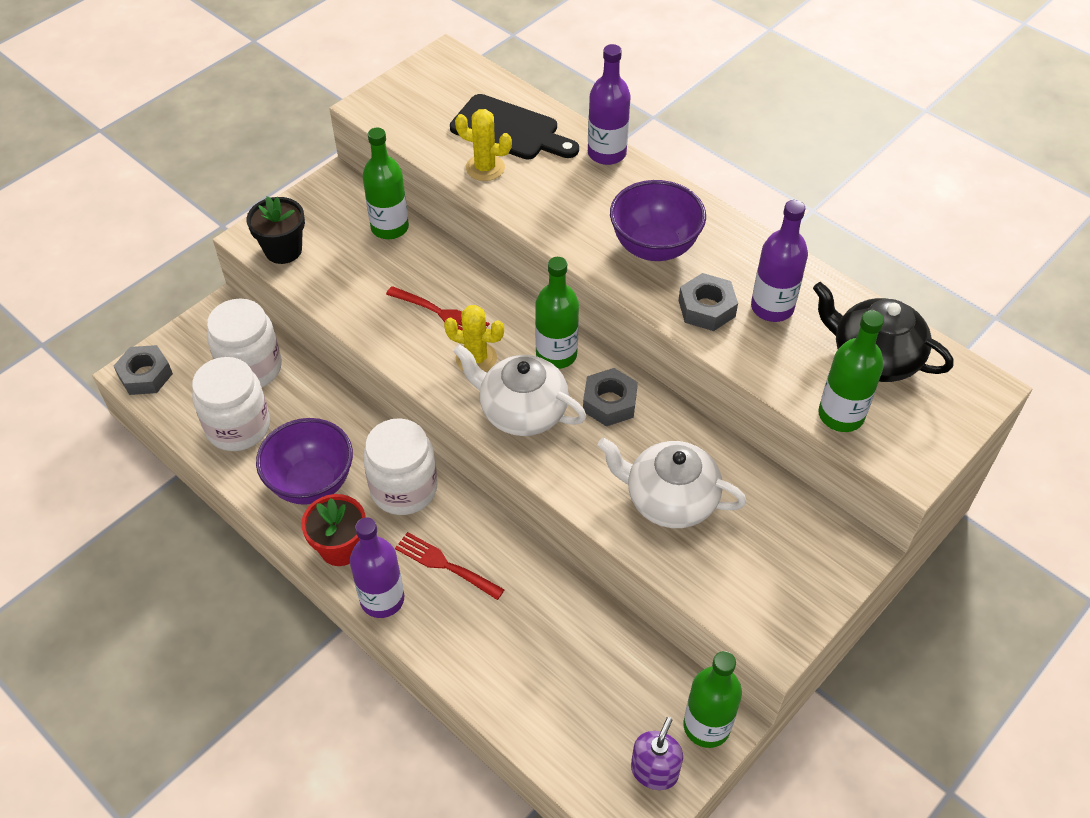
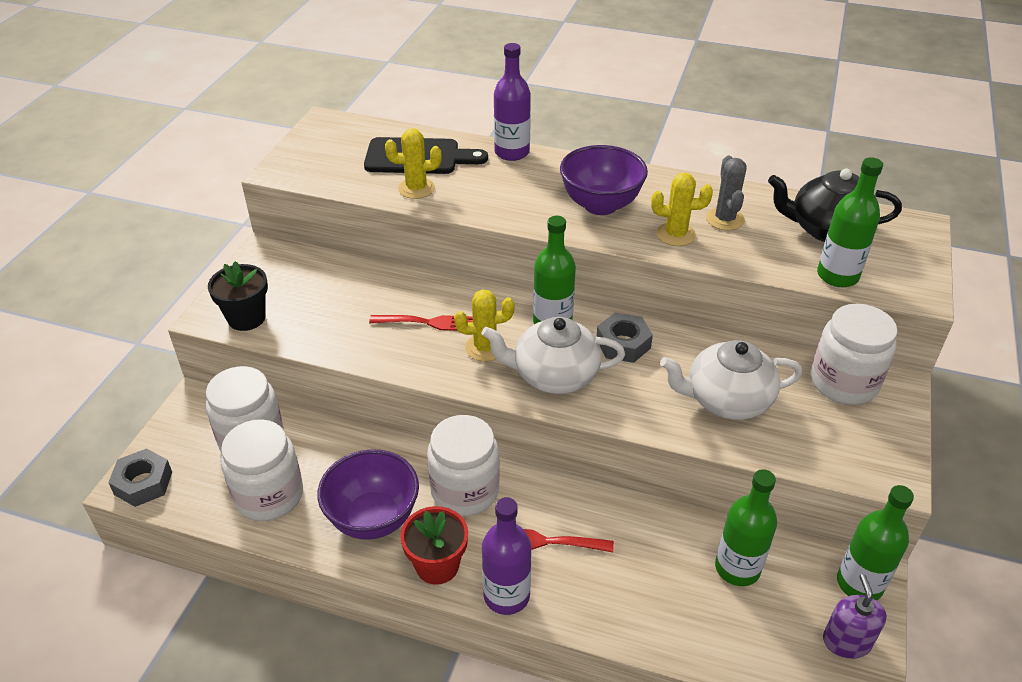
camera: 25 degrees left, 10 degrees down
(390, 227) = (338, 271): green bottle -> green bottle (737, 568)
(706, 308) = (675, 234): grey nut -> yellow cactus
(772, 307) = (725, 219): purple bottle -> grey cactus
(802, 527) = (843, 382): none -> white jar

